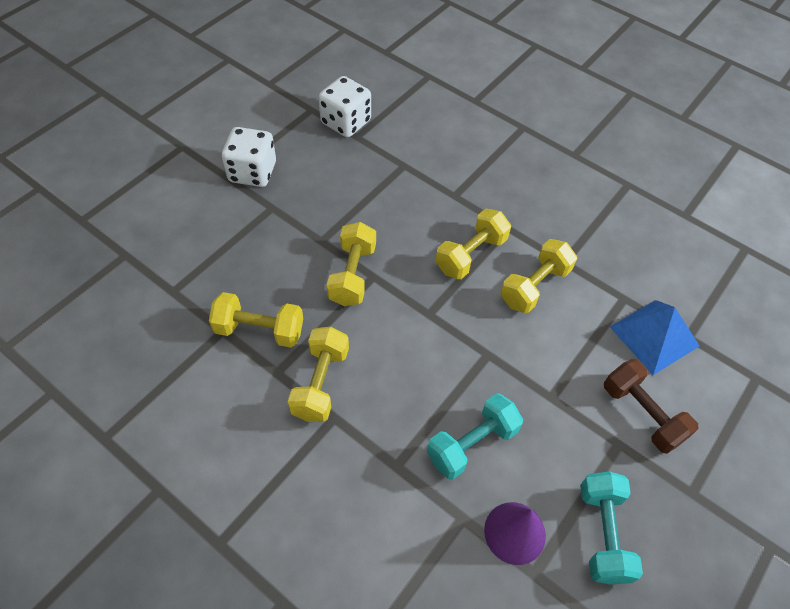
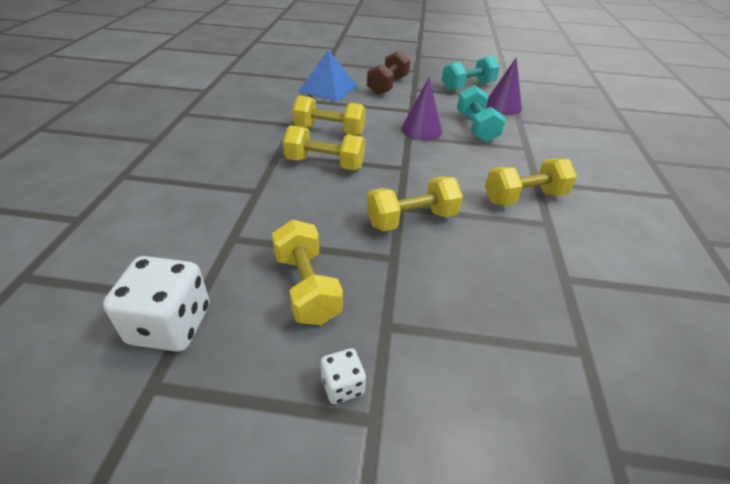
camera: 120 degrees left, 15 degrees down
(252, 172) = (342, 386): white dice -> white dice, size x0.50
(259, 330) = (532, 252): yellow dumbbell -> yellow dumbbell (307, 287)
(472, 444) = (476, 127): turquoise dumbbell -> turquoise dumbbell turned 60 degrees clockwise
(496, 377) = (421, 129): none -> purple cone

